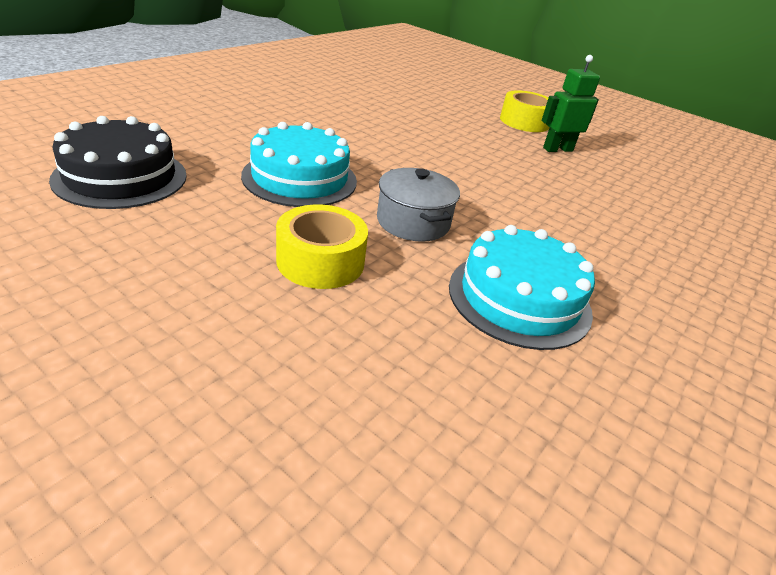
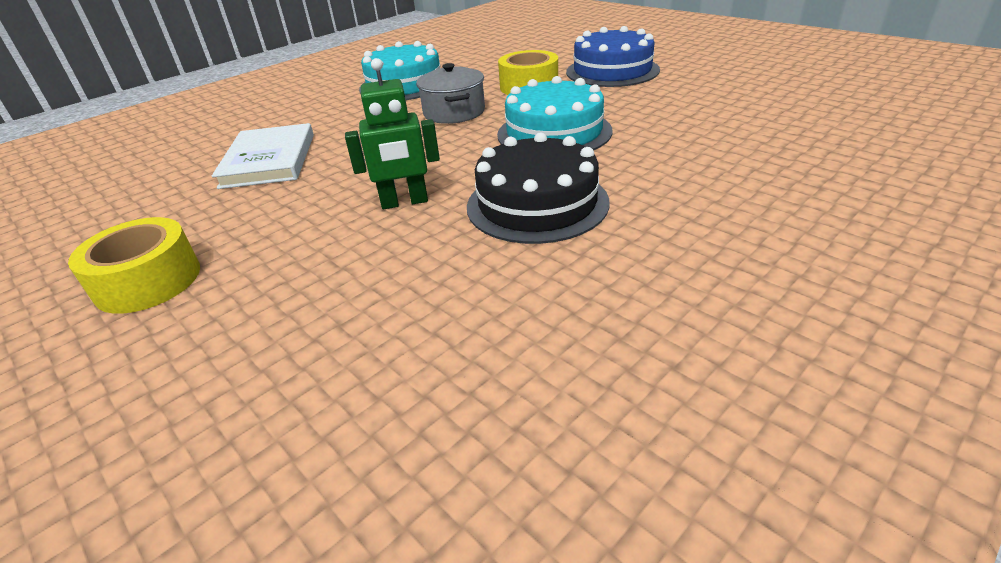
camera: 165 degrees left, 0 degrees up
(120, 177) = (713, 113): black cake -> black cake (537, 203)
(174, 284) = (612, 71): none -> blue cake
(556, 186) = (269, 160): none -> white book
(557, 149) = (181, 218): green robot -> green robot (404, 202)

